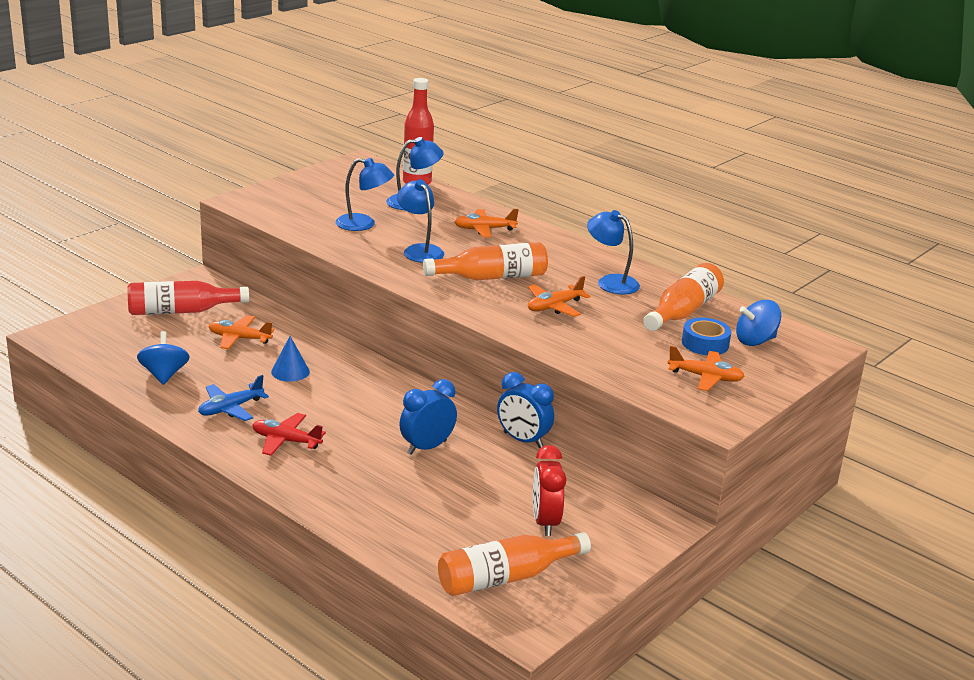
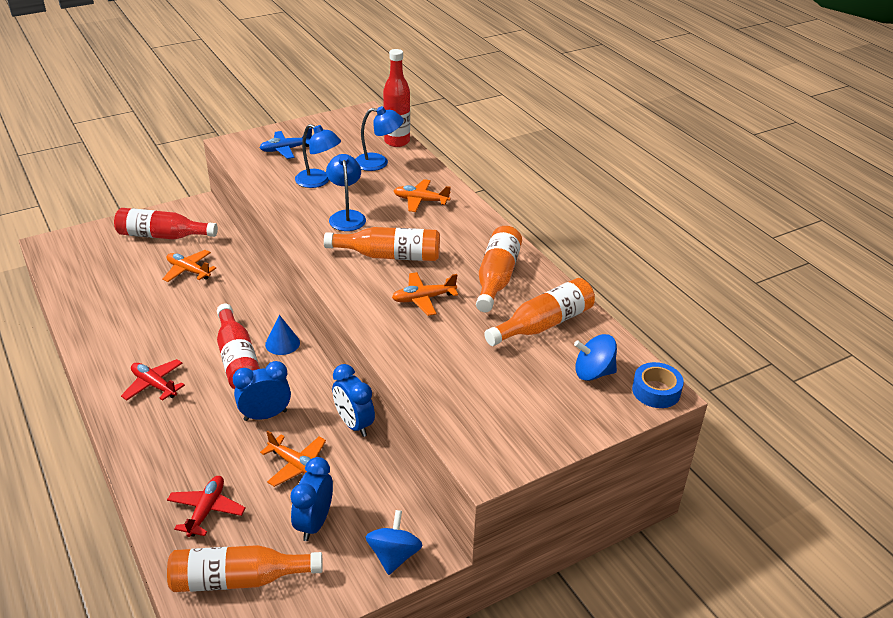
camera: 20 degrees right, 10 degrees up
(164, 375) = (106, 298): blue spinning top -> blue spinning top (394, 555)
(230, 408) = (133, 342): blue plane -> blue plane (286, 149)
(290, 371) = (206, 312): blue cone -> blue cone (282, 343)
(359, 406) = (237, 360): none -> red bottle
(429, 531) = (206, 510): none -> red plane
(545, 522) = (314, 523): red clock -> blue clock
(610, 282) = (496, 278): blue lamp -> orange bottle
(705, 343) = (539, 367): blue tape -> blue tape (656, 391)
(705, 377) = (512, 409): orange plane -> orange plane (296, 465)

